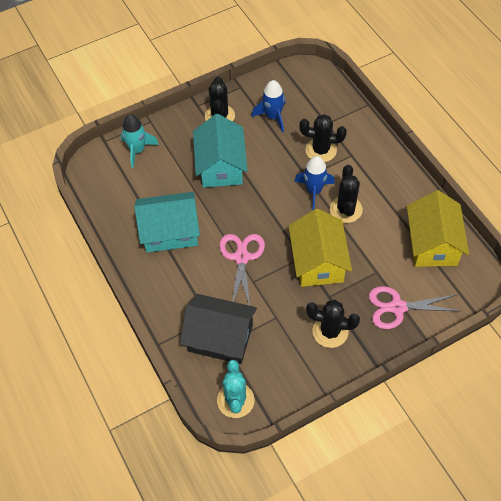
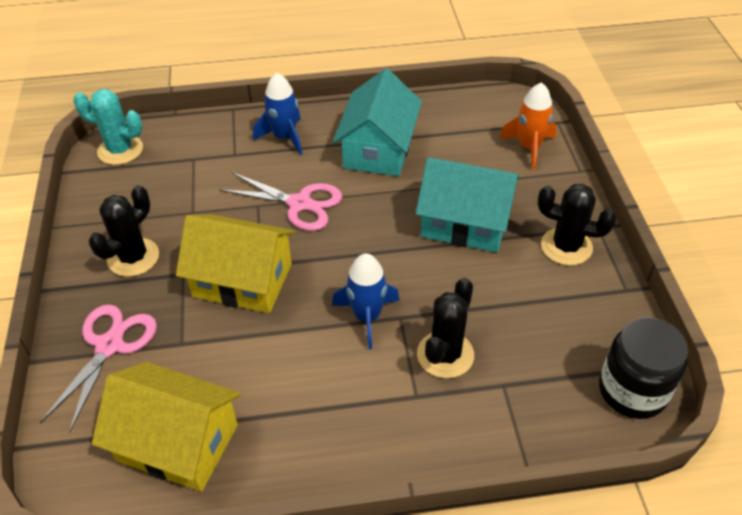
camera: 110 degrees right, 10 degrees down
(137, 150) = (529, 147): turquoise rocket -> orange rocket
(220, 338) = (203, 157): black house -> none
(273, 117) = (543, 312): blue rocket -> blue rocket (284, 137)
(304, 76) = (632, 391): none -> black jar
(346, 209) = (311, 346): black cactus -> none

